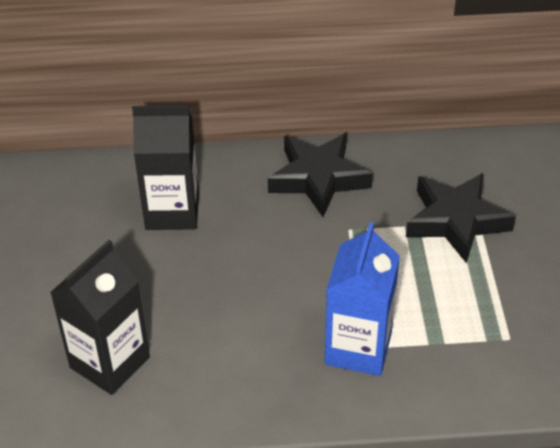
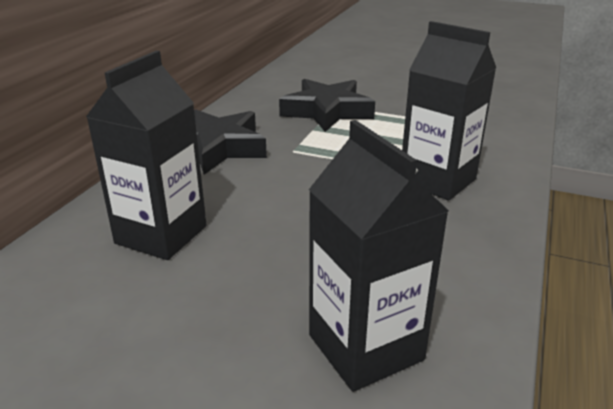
camera: 65 degrees left, 15 degrees down
(358, 348) = (437, 180): blue carton -> black carton

